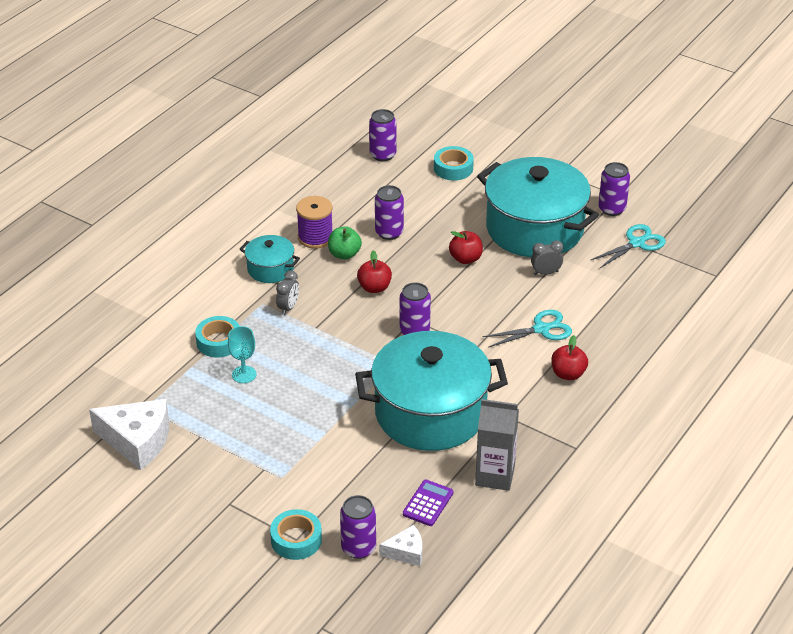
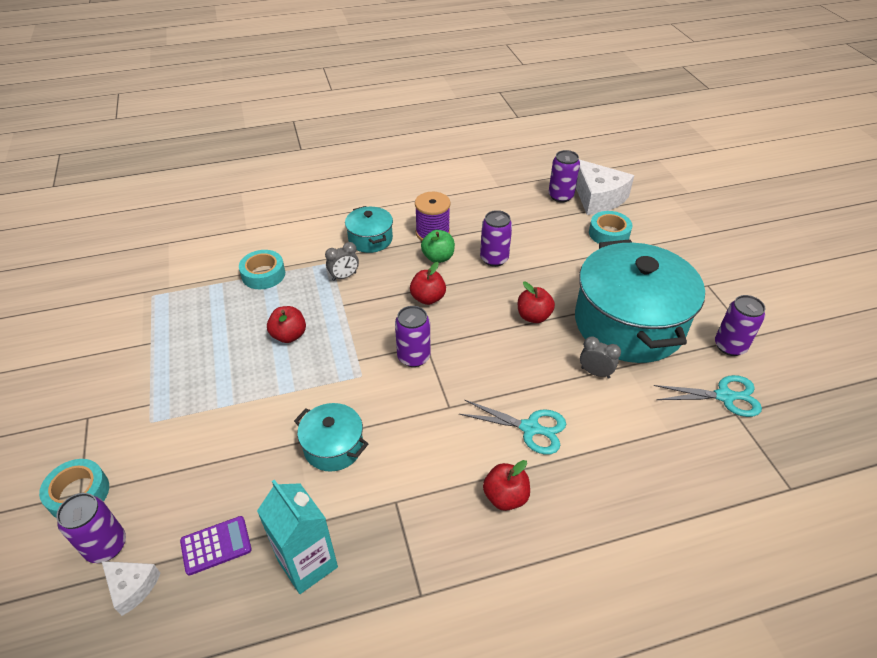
camera: 40 degrees right, 5 degrees up
(137, 441) = (110, 318): white cheese -> white cheese (597, 198)
(244, 374) = (245, 311): turquoise goblet -> none
(304, 370) = (289, 335): none -> red apple
(430, 413) = (333, 447): turquoise pot -> turquoise pot, size x0.46
(495, 476) = (307, 564): grey carton -> turquoise carton

